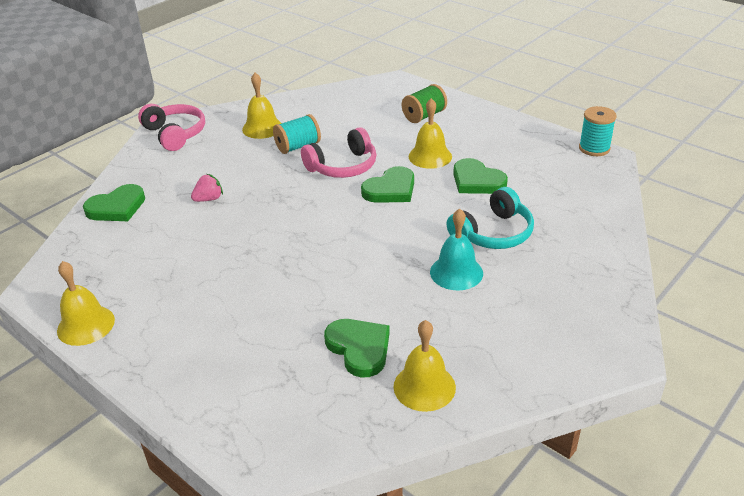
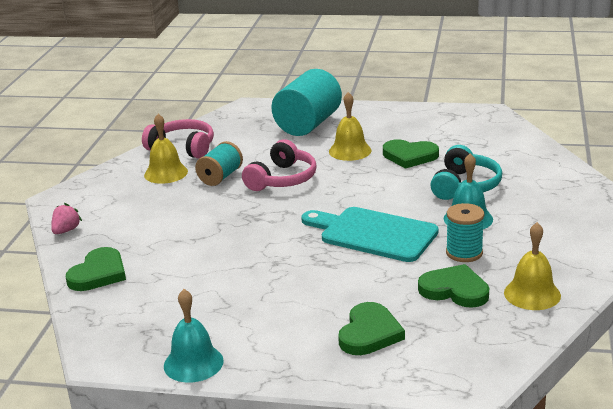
camera: 30 degrees left, 10 degrees down
(86, 325) = (193, 363): yellow bell -> turquoise bell
(175, 134) = (80, 202): pink headphones -> pink headphones (183, 148)
(209, 199) = (186, 239): pink strawberry -> pink strawberry (66, 230)
(356, 254) = (374, 234): none -> turquoise cutting board
(390, 189) = (345, 182): green heart -> green heart (369, 333)
(424, 116) = (308, 124): green spool -> turquoise cylinder
(594, 148) = (474, 110): turquoise spool -> turquoise spool (464, 253)

